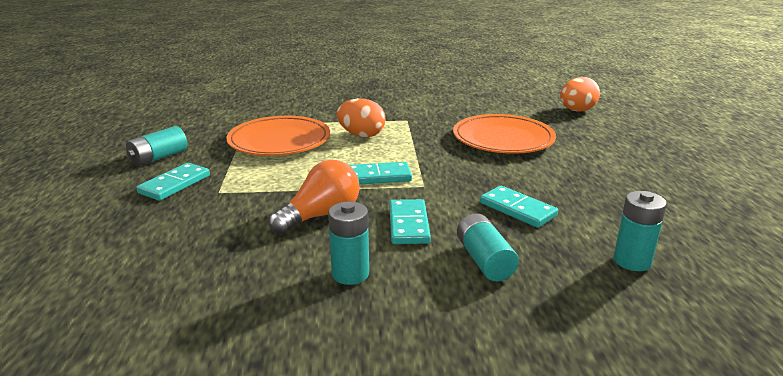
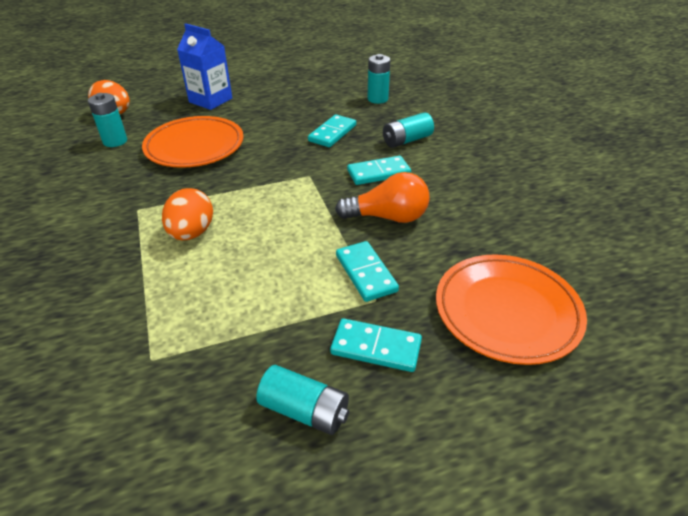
camera: 105 degrees left, 15 degrees up
(279, 141) = (220, 298): orange plate -> orange plate (507, 311)
(321, 215) = (388, 217): orange light bulb -> orange light bulb turned 150 degrees clockwise
(350, 274) = (457, 185): turquoise battery -> turquoise battery (115, 141)
(378, 176) = (300, 201): turquoise domino -> turquoise domino (366, 273)
(614, 149) = (210, 100): none -> blue carton

